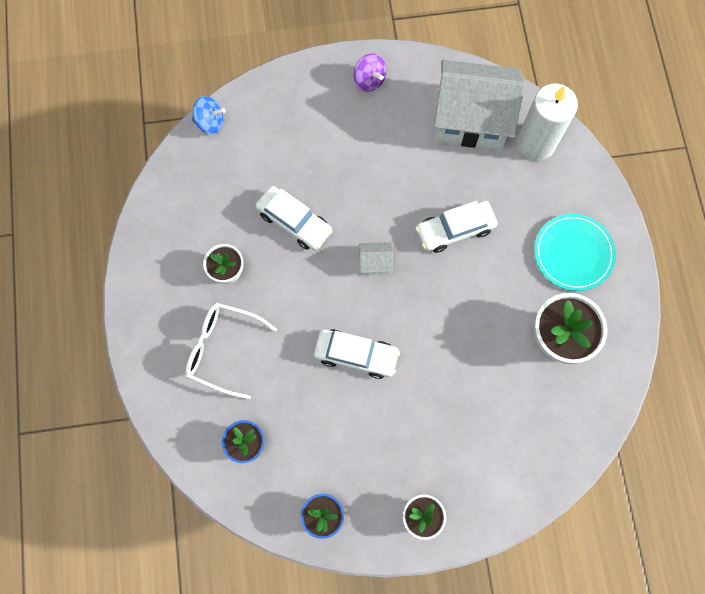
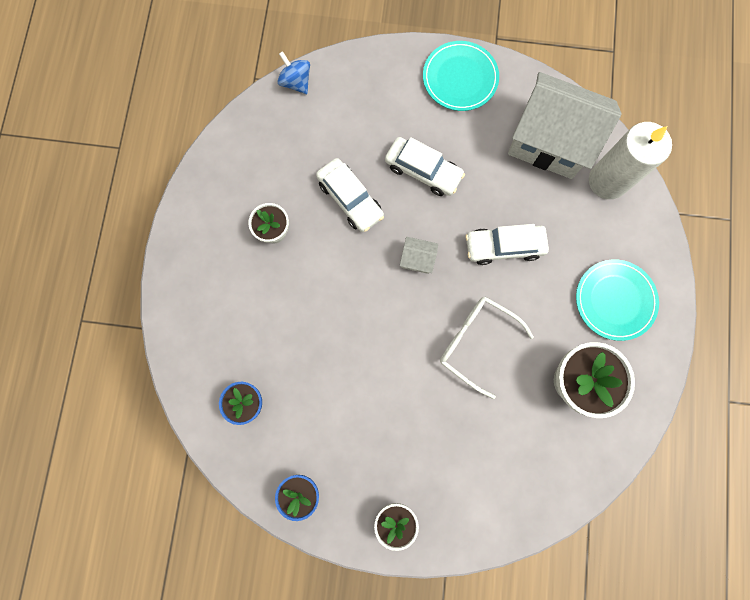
camera: 15 degrees right, 5 degrees up
(210, 122) = (296, 82): blue spinning top -> blue spinning top turned 150 degrees counterclockwise
(223, 349) = (249, 305): white glasses -> white glasses (476, 342)
(356, 355) = (374, 345): white car -> white car (423, 171)
(369, 80) = (460, 78): purple spinning top -> turquoise plate

